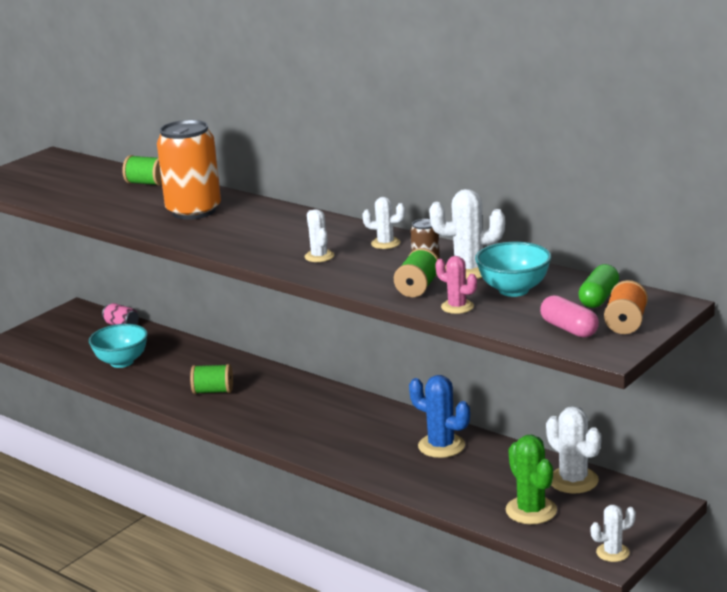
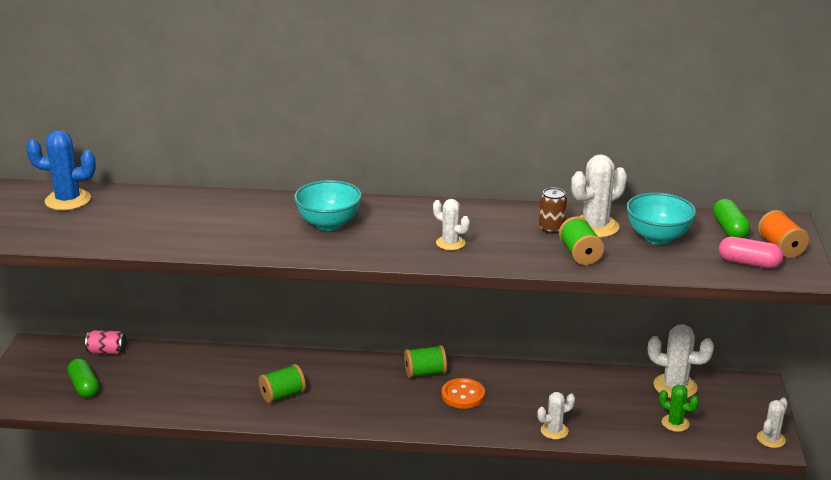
camera: 35 degrees left, 5 degrees up
(77, 346) = (84, 386): none -> green capsule
(122, 362) = (153, 390): turquoise bowl -> turquoise bowl (329, 224)
(147, 183) = (164, 201): green spool -> green spool (425, 373)
(194, 211) = (259, 221): orange can -> none
(361, 432) = (463, 395): none -> orange button
(385, 243) = (489, 217): white cactus -> white cactus (554, 431)
(441, 446) = (543, 387): blue cactus -> blue cactus (68, 200)
(457, 307) = (637, 265): pink cactus -> none
(531, 510) = (675, 423): green cactus -> green cactus, size x0.61

